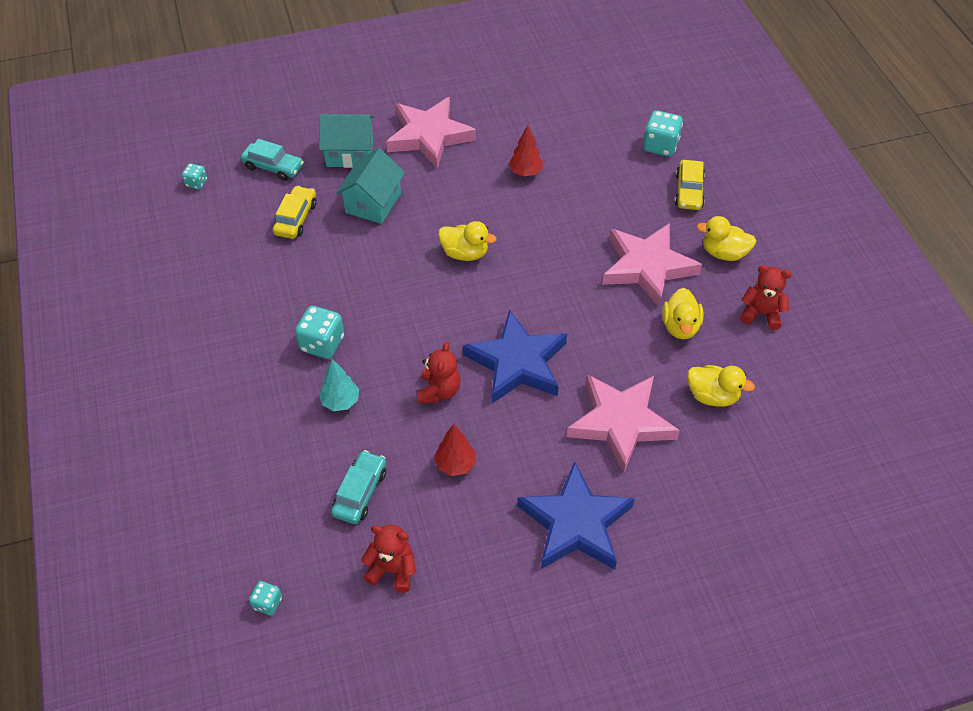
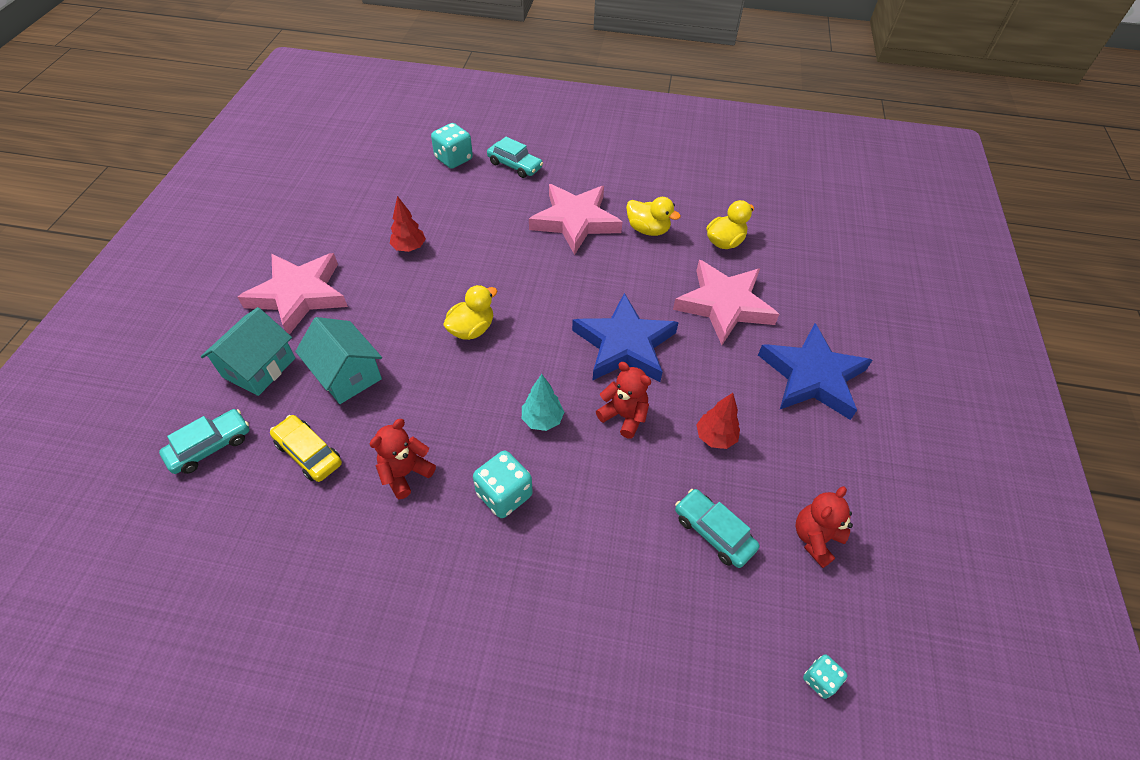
camera: 65 degrees left, 0 degrees up
(196, 183) = (157, 540): turquoise dice -> none
(340, 401) = (591, 506): turquoise tree -> turquoise tree (542, 420)
(689, 191) = (515, 165): yellow car -> turquoise car
(723, 253) = (591, 176): yellow duck -> none
(761, 314) = (662, 183): red teddy bear -> red teddy bear (405, 473)

